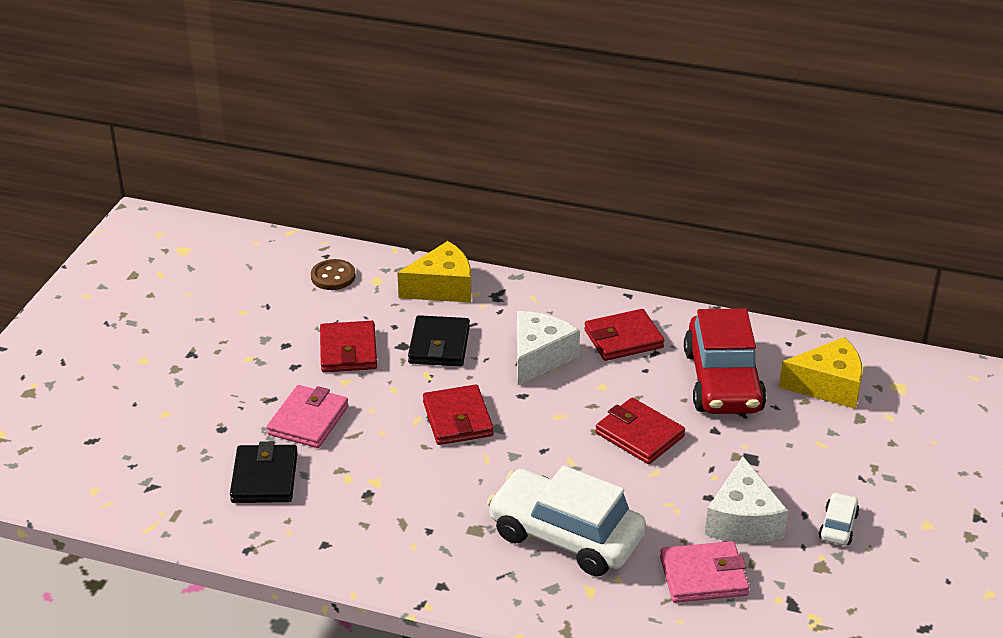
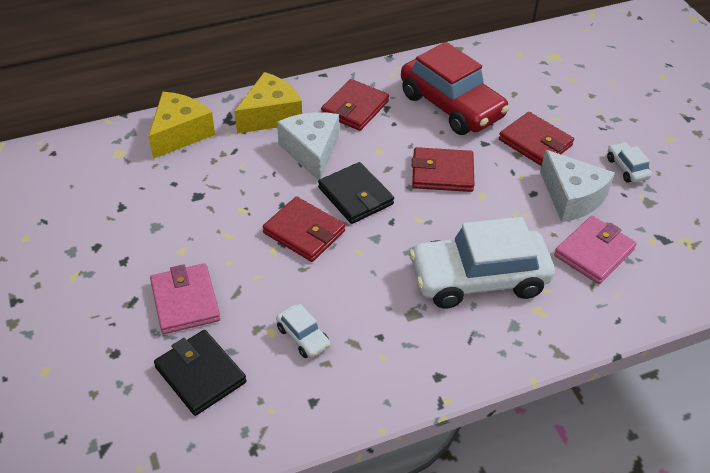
camera: 40 degrees left, 10 degrees up
(333, 276) = (78, 167): brown button -> none
(348, 351) = (157, 223): red wallet -> red wallet (535, 143)
(368, 496) = (303, 337): none -> white car
(439, 345) = (226, 180): black wallet -> black wallet (355, 196)
(828, 386) = (515, 76): yellow cheese -> yellow cheese (270, 115)

